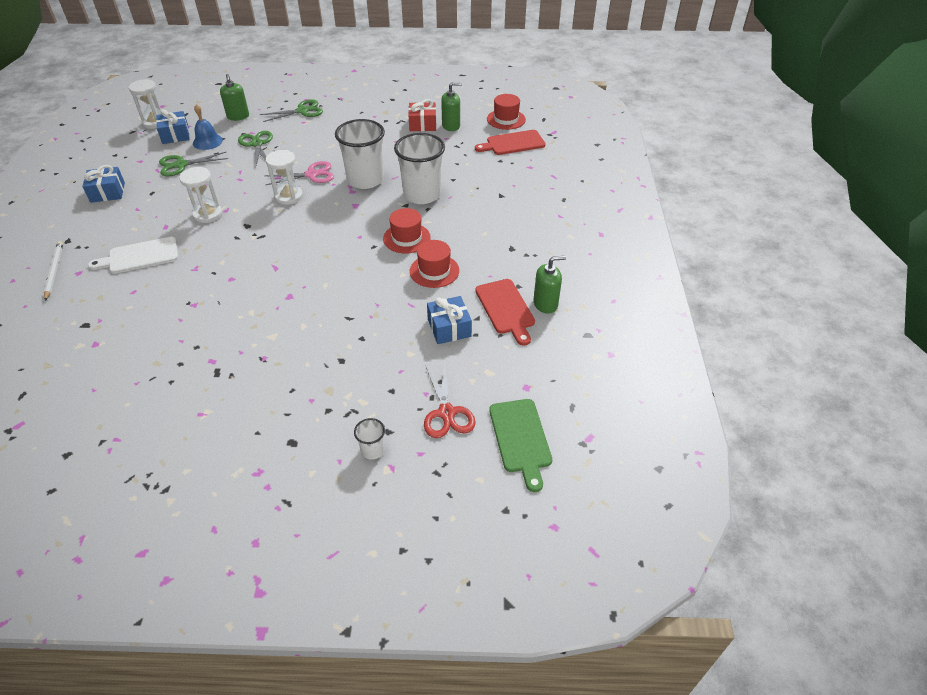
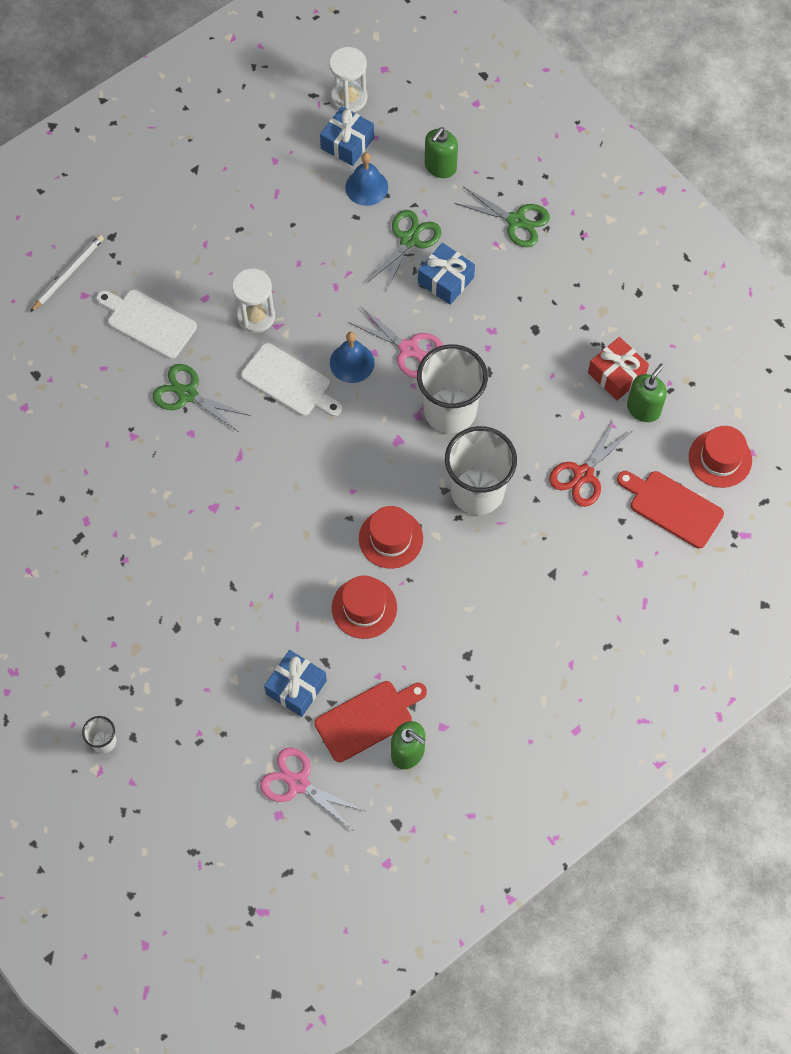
camera: 50 degrees right, 20 degrees up
(107, 192) = (202, 189): blue gift -> blue gift (446, 280)
(181, 165) = (305, 206): green scissors -> green scissors (187, 394)
(263, 224) = (289, 382): none -> white cutting board
(288, 196) = (352, 362): white hourglass -> blue bell
(447, 413) = (191, 769): red scissors -> red scissors (583, 475)
(451, 126) = (643, 409): green soap dispenser -> green soap dispenser turned 90 degrees counterclockwise
(505, 309) = (367, 719): red cutting board -> red cutting board turned 150 degrees counterclockwise
(514, 364) = (298, 783): none -> pink scissors
(520, 438) = (214, 853): green cutting board -> none

